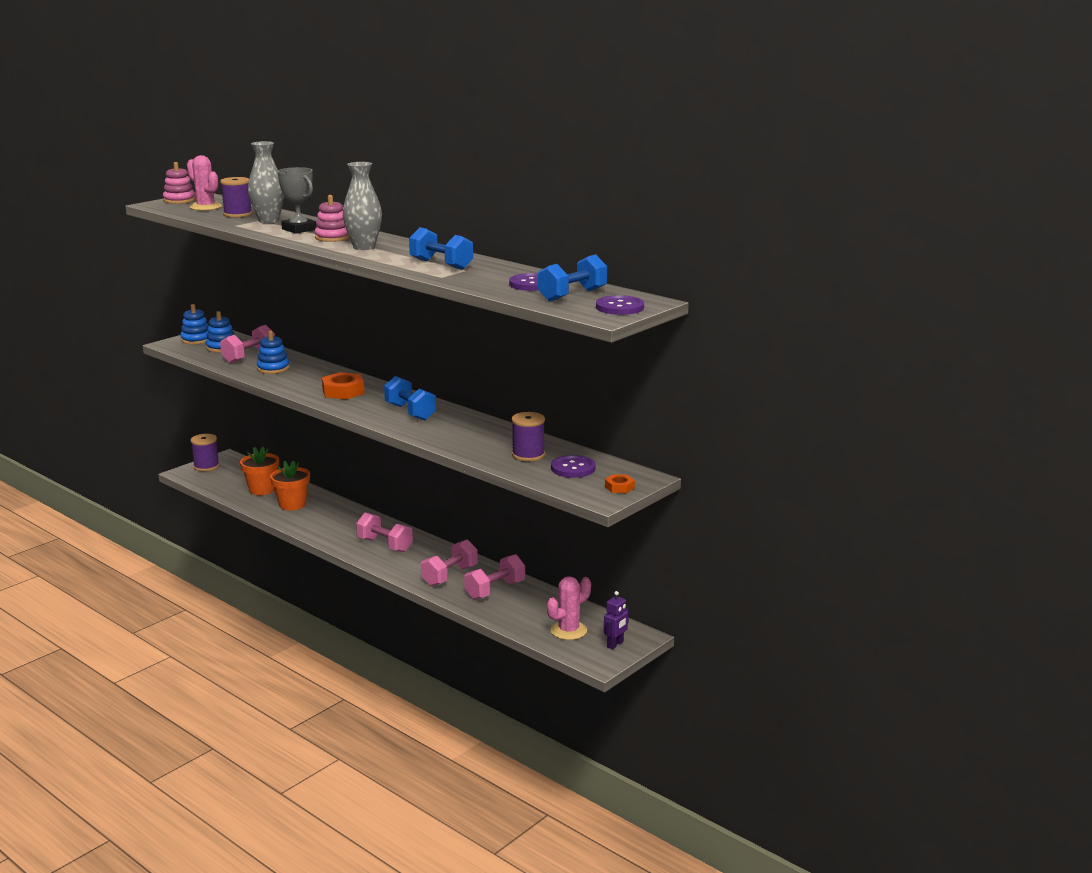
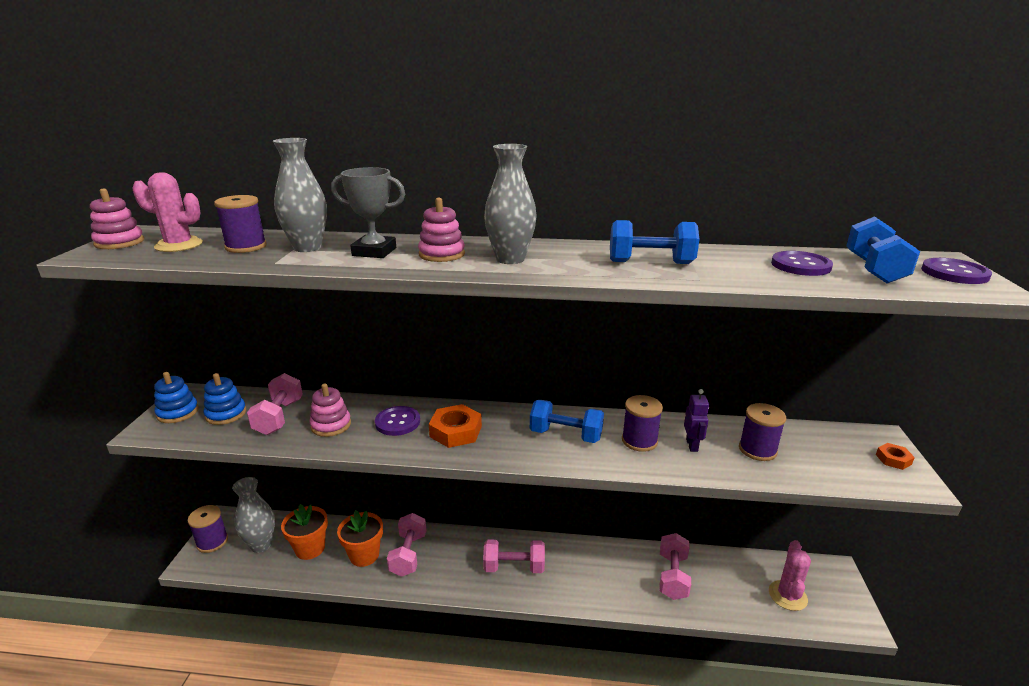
camera: 35 degrees left, 5 degrees up
(234, 478) = (261, 545): none -> grey vase
(273, 368) = (331, 425): blue stacking toy -> pink stacking toy
(450, 576) = (616, 578): pink dumbbell -> pink dumbbell (408, 554)
(454, 428) = (639, 441): none -> purple spool
(573, 468) = (819, 451): purple button -> purple button (397, 422)
(615, 644) = (837, 592): purple robot -> purple robot (692, 445)

